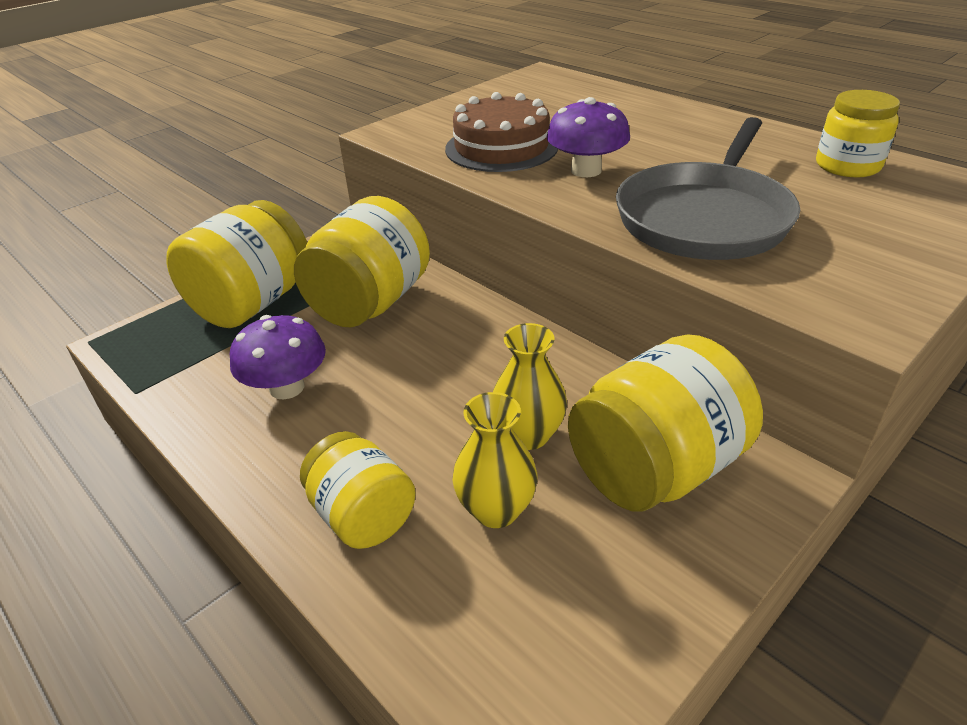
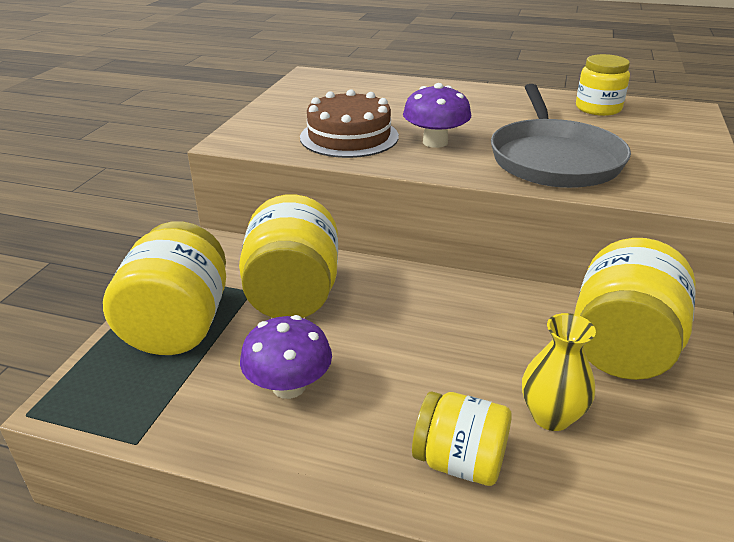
camera: 30 degrees left, 5 degrees down
(528, 435) = (520, 355): yellow vase -> none

